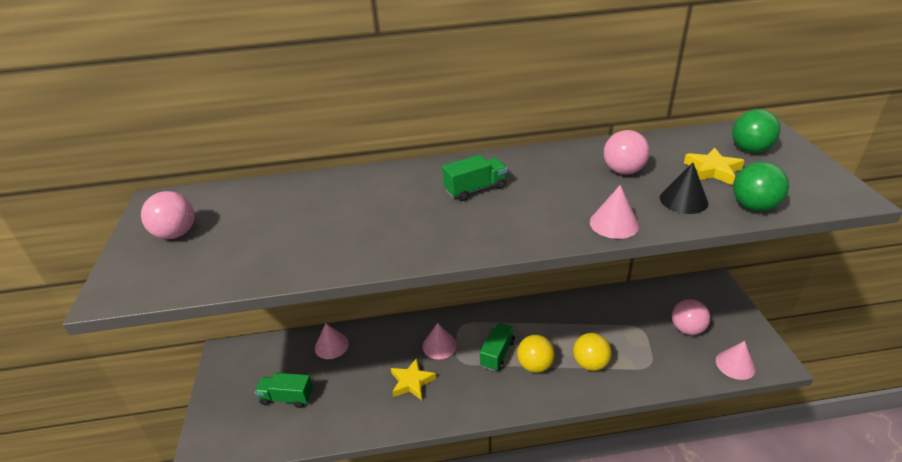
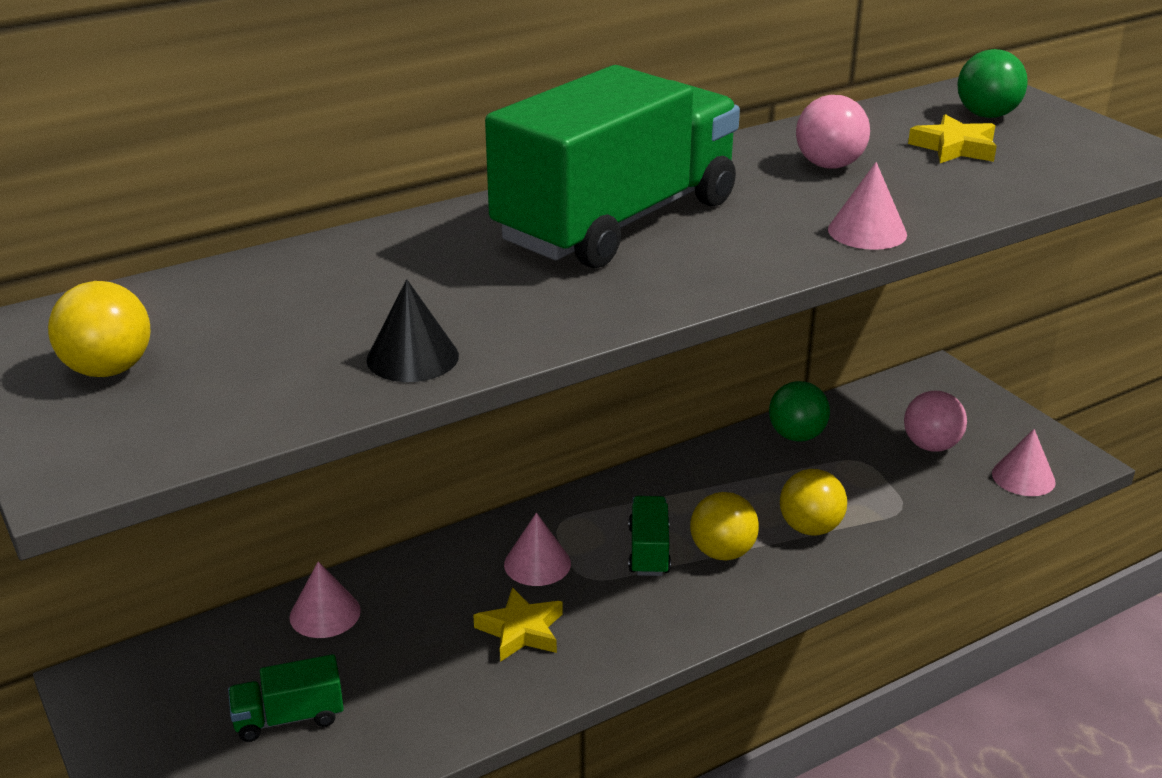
camera: 25 degrees left, 5 degrees down
(176, 234) = (108, 370): pink ball -> yellow ball
(475, 189) = (617, 221): green truck -> green truck, size x2.49
(683, 200) = (941, 189): black cone -> black cone (412, 357)
(753, 206) = (1039, 182): green ball -> green ball (796, 436)

